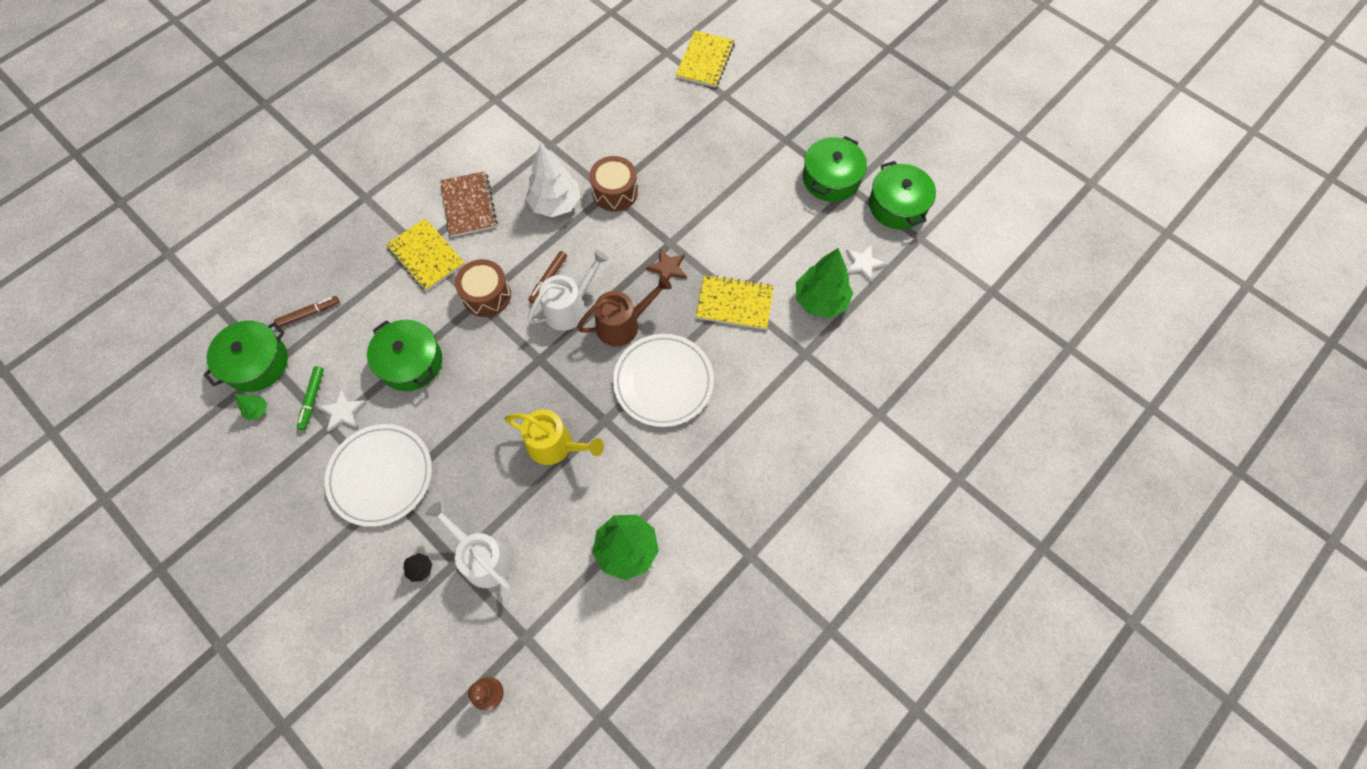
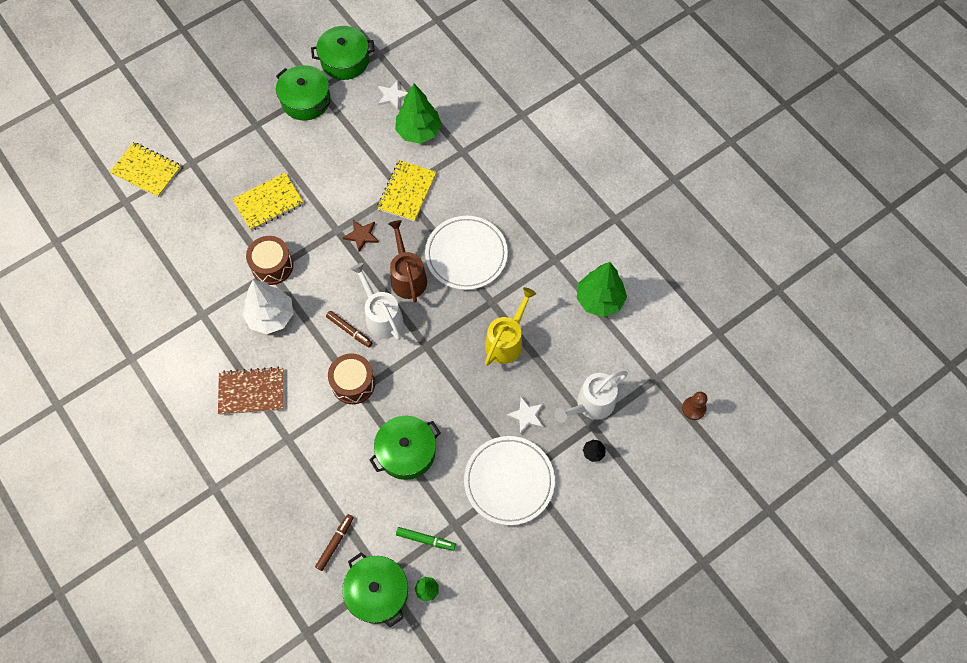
camera: 80 degrees left, 0 degrees up
(309, 314) = (335, 543): brown marker -> brown marker turned 45 degrees clockwise
(343, 412) = (443, 512): white star -> white star (526, 416)
(426, 256) = (298, 433): yellow notebook -> yellow notebook (268, 203)

